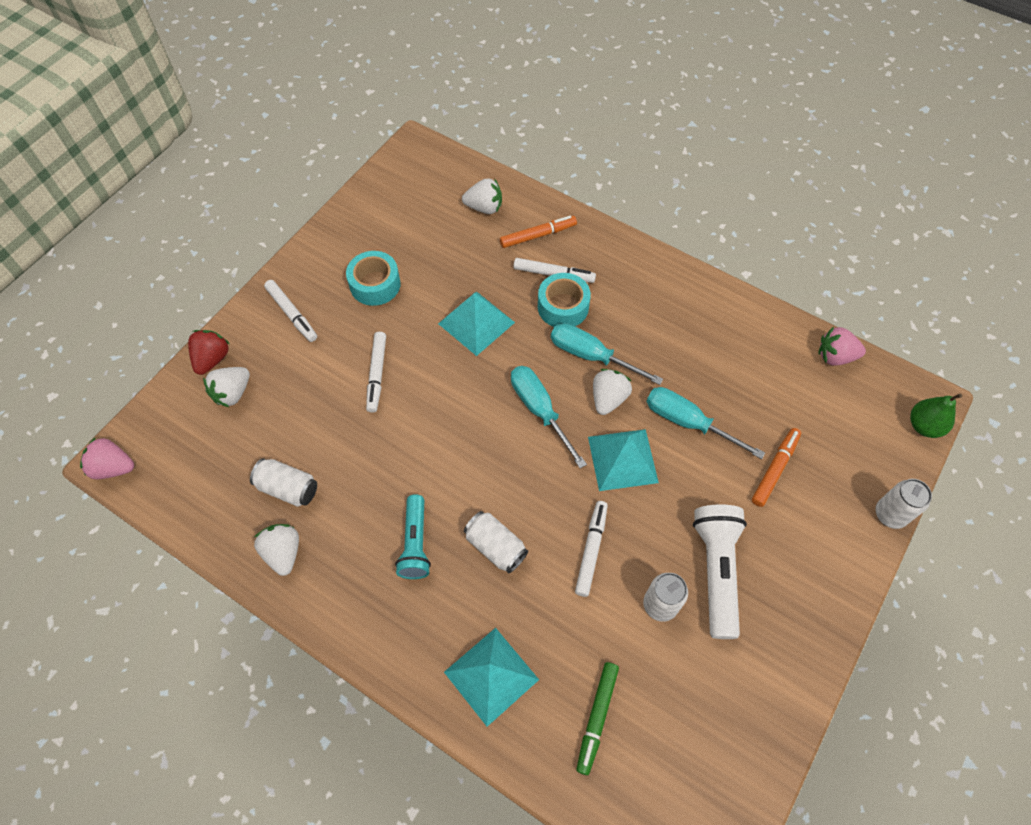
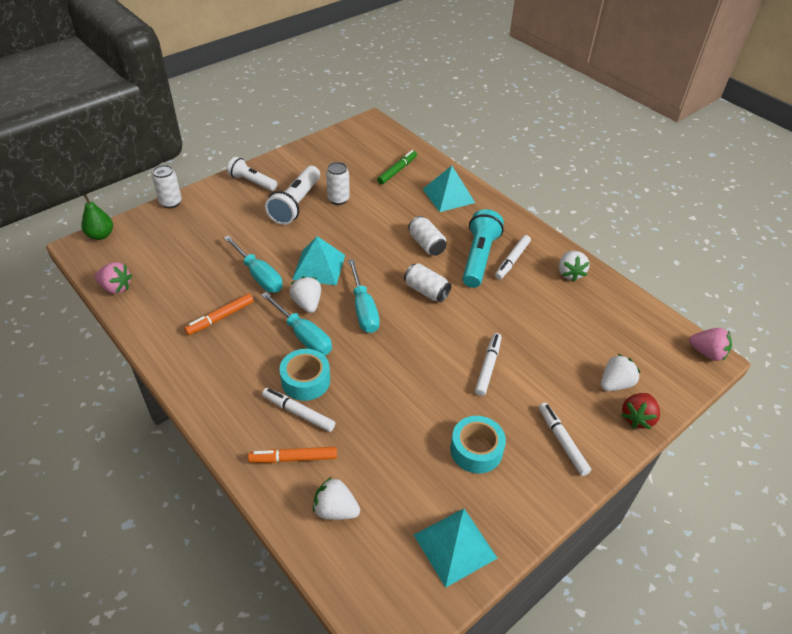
camera: 165 degrees left, 15 degrees down
(288, 488) = (566, 307): white can -> white can (426, 291)
(415, 543) = (479, 258): turquoise flashlight -> turquoise flashlight, size x1.50
(476, 323) = (389, 387): turquoise pyramid -> turquoise pyramid (455, 546)
(591, 550) = (366, 229): white marker -> white marker (512, 260)
(608, 399) = (307, 304): white strawberry -> white strawberry turned 120 degrees clockwise
(775, 469) = (220, 238): orange marker -> orange marker (220, 318)
(810, 601) = (252, 182): none -> white flashlight

